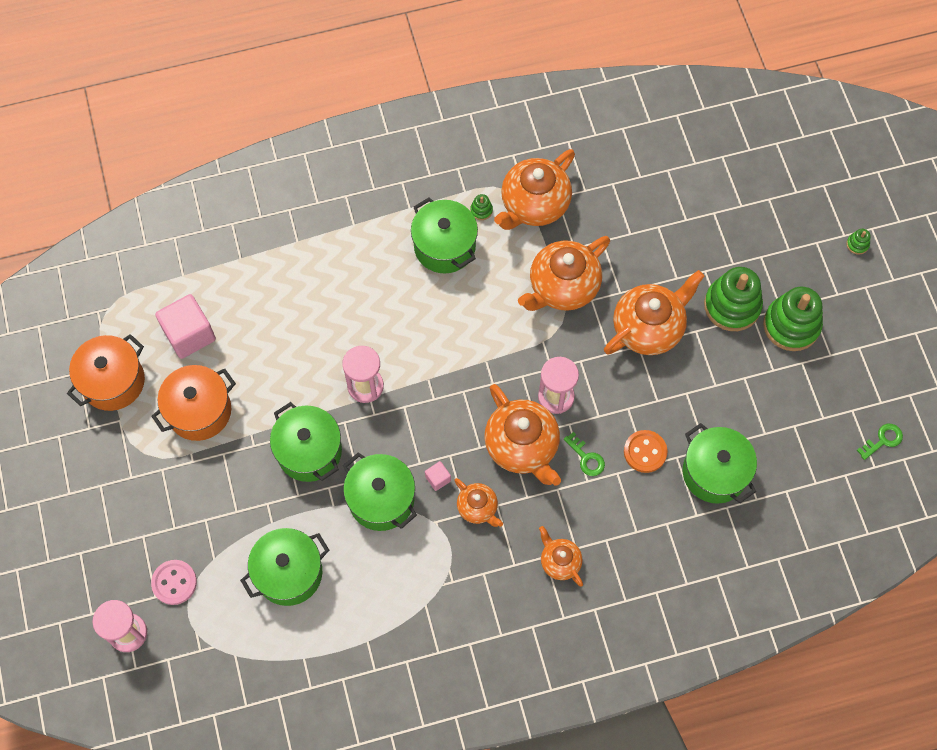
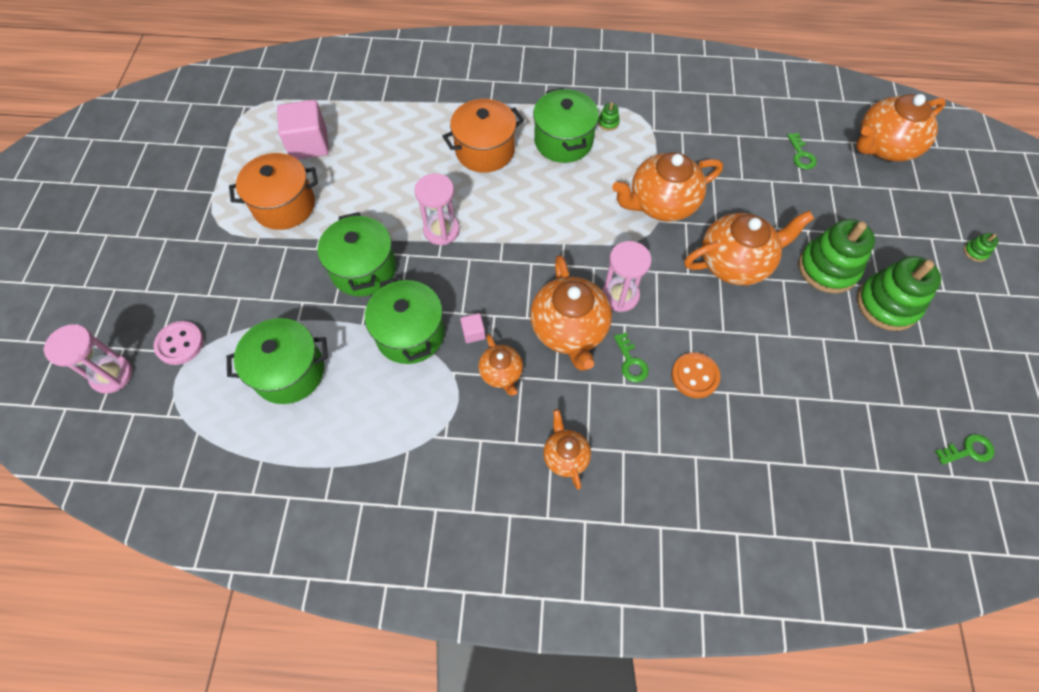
camera: 20 degrees right, 5 degrees down
(113, 381) = (225, 161): orange pot -> orange pot (485, 150)
(534, 204) = (658, 131): orange teapot -> orange teapot (884, 146)
(678, 188) = (801, 155): none -> green key
(714, 472) = (764, 421): green pot -> none

